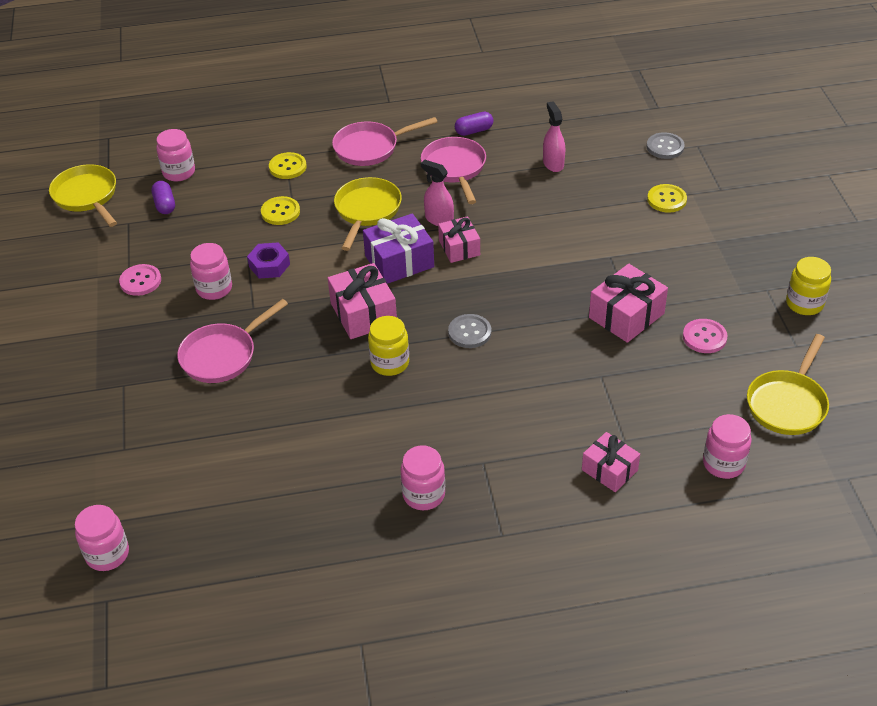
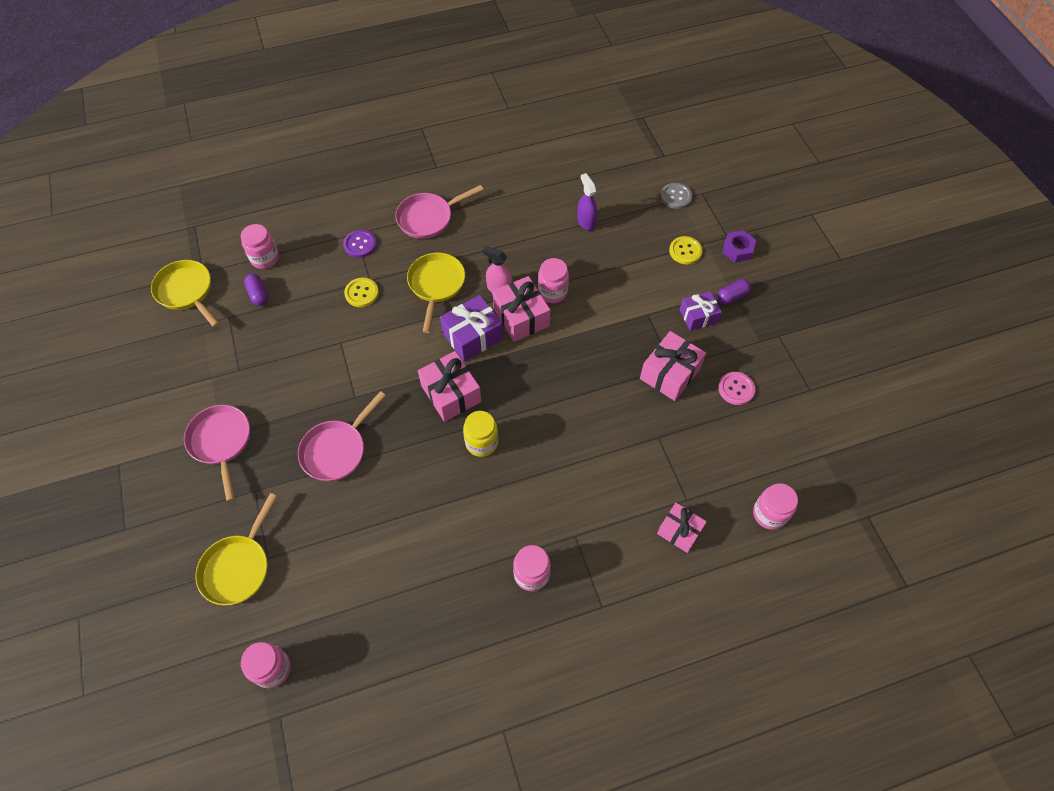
camera: 10 degrees left, 15 degrees up
(140, 281) = (251, 378): pink button -> none
(214, 288) = (317, 380): pink jar -> pink jar (552, 292)
(269, 265) = (361, 351): purple nut -> purple nut (737, 250)
(287, 167) = (360, 244): yellow button -> purple button
(455, 168) = (504, 234): pink pan -> pink pan (221, 442)
(459, 248) = (521, 317): pink gift -> pink gift, size x1.51
(469, 332) = (543, 404): grey button -> none
(474, 131) = (514, 193): purple capsule -> purple capsule (732, 296)
(553, 163) = (586, 222): pink spray bottle -> purple spray bottle
(671, 263) = (698, 316): none -> purple gift
(787, 404) = (811, 448): yellow pan -> yellow pan (238, 567)
(804, 304) = (810, 347): yellow jar -> none

